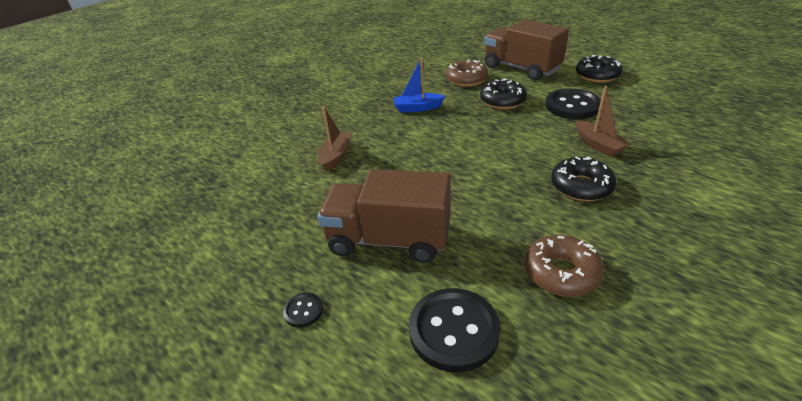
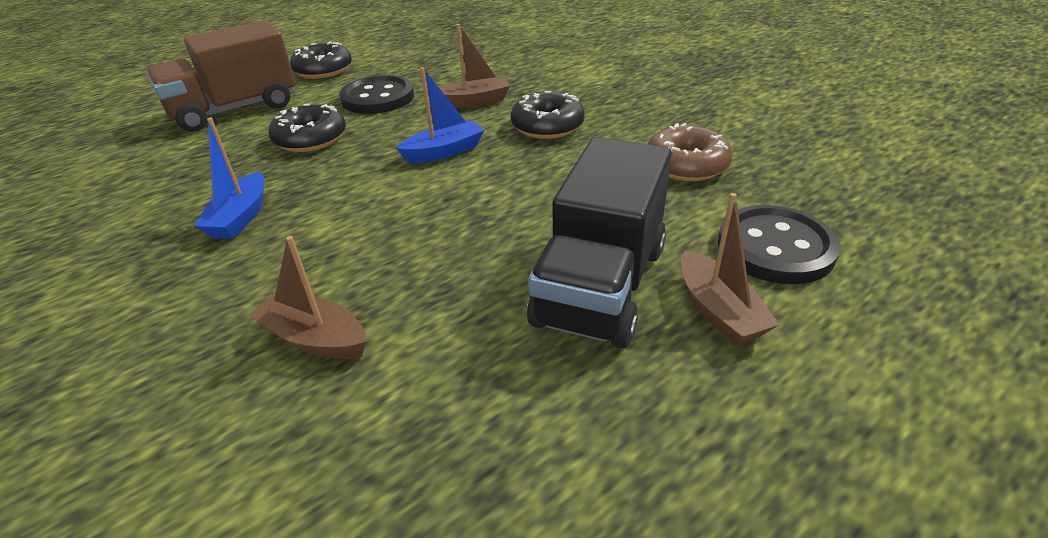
camera: 80 degrees left, 0 degrees up
(303, 311) = (751, 397): black button -> none
(374, 296) = (718, 311): none -> brown boat
(389, 240) = (600, 285): brown truck -> black truck
(466, 79) = (205, 157): brown donut -> none
(514, 150) = (444, 152): none -> blue boat

